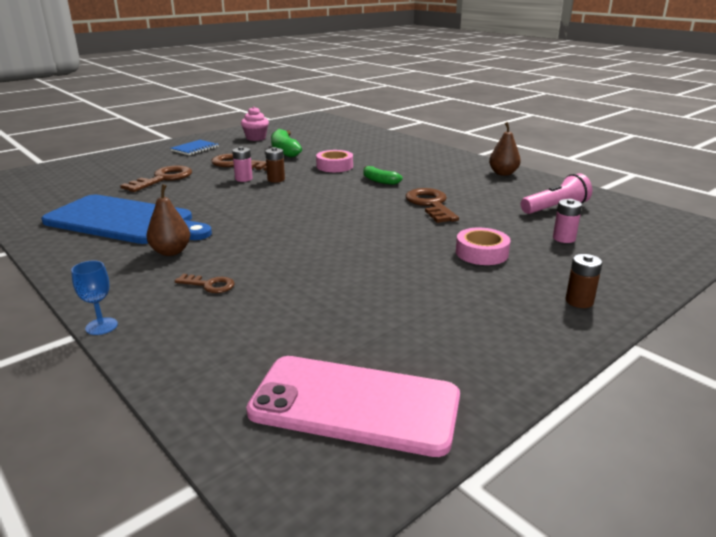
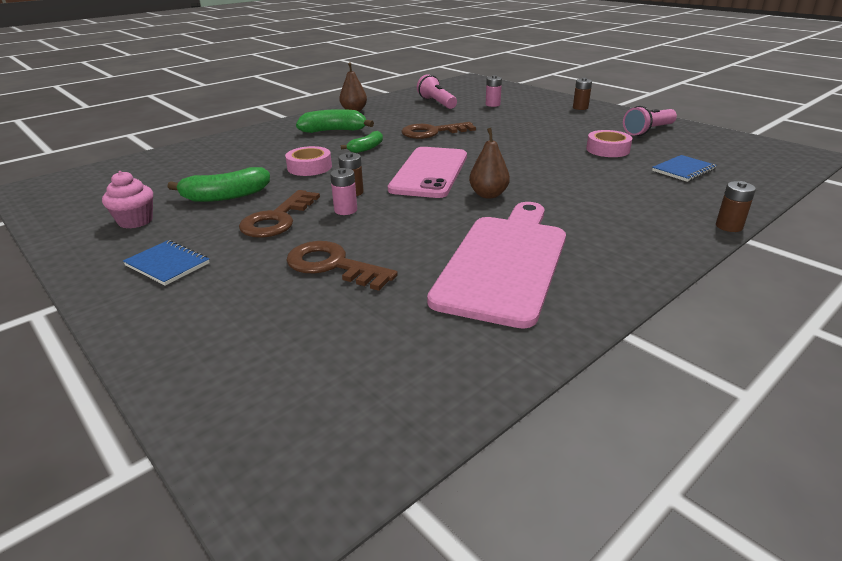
camera: 90 degrees left, 5 degrees up
(101, 326) = (729, 226): blue goblet -> brown battery
(124, 221) = (505, 263): blue cutting board -> pink cutting board
(171, 252) = (577, 221): brown pear -> brown pear (488, 195)
(209, 285) = (630, 196): brown key -> none
(273, 336) = (683, 170): none -> blue notebook
(355, 404) = (727, 149): pink phone -> pink phone (429, 172)
(431, 169) = (334, 131): none -> green banana
(454, 343) = (648, 131): none -> pink flashlight
(481, 253) = (525, 122): pink tape -> pink tape (607, 149)

